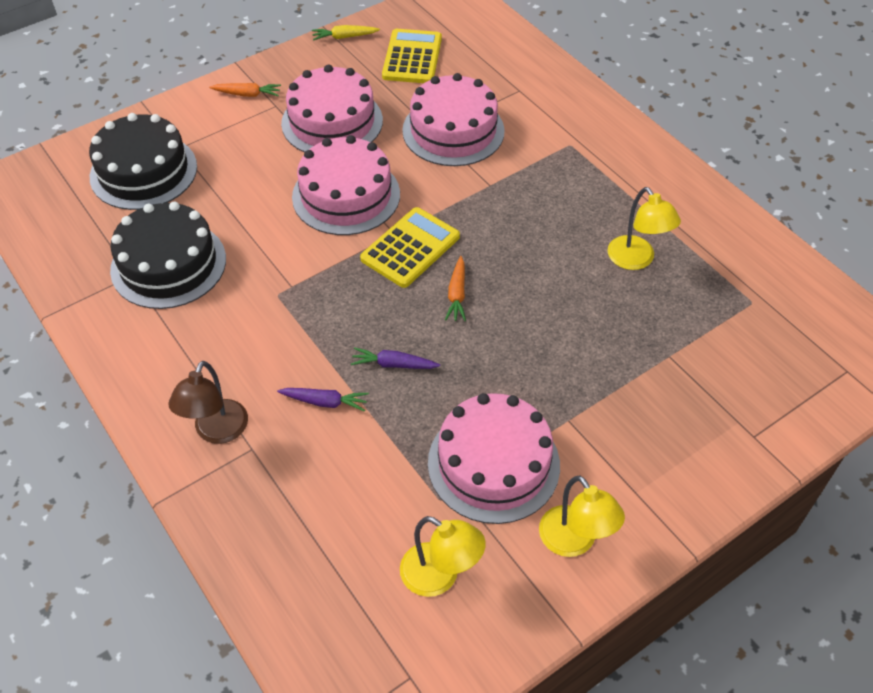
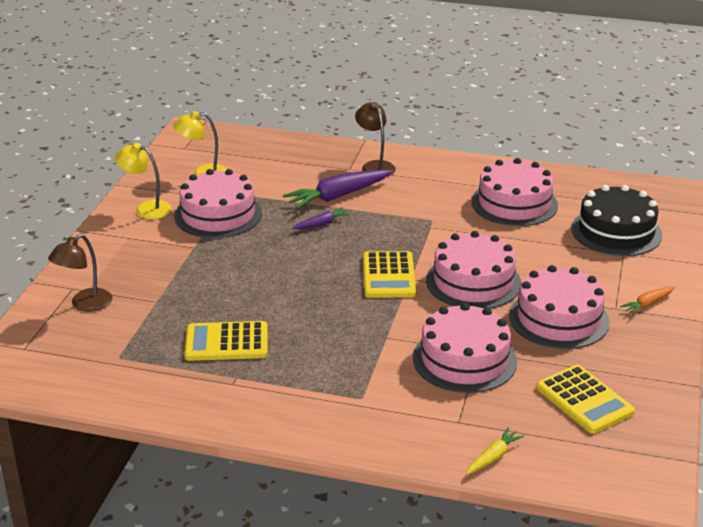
camera: 140 degrees right, 20 degrees down
(168, 264) = (514, 203): black cake -> pink cake
(325, 402) = (337, 196): purple carrot -> purple carrot, size x1.94
(344, 37) = (665, 386): yellow carrot -> yellow carrot (493, 457)
(457, 294) = (327, 268): orange carrot -> none
(636, 260) = (226, 342): yellow lamp -> yellow calculator
(752, 398) = (85, 304): none -> brown lamp

